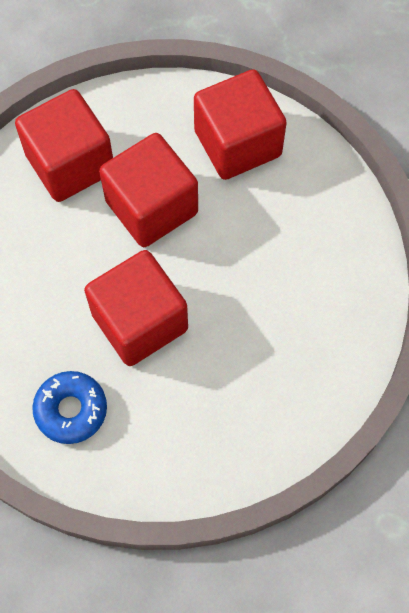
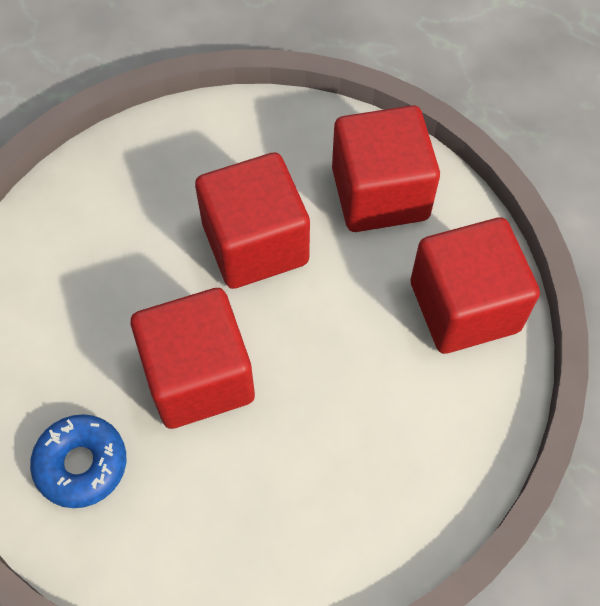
camera: 15 degrees right, 5 degrees down
(70, 164) = (176, 172): red cube -> red cube (464, 307)

